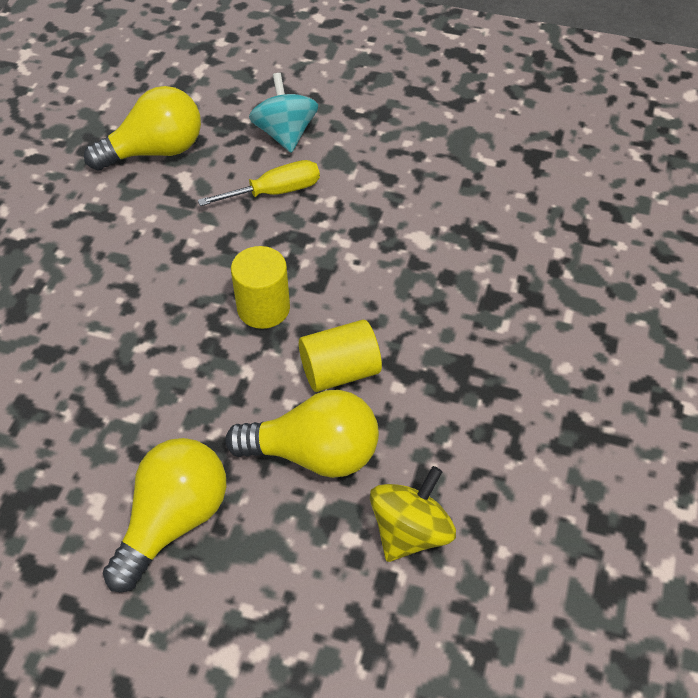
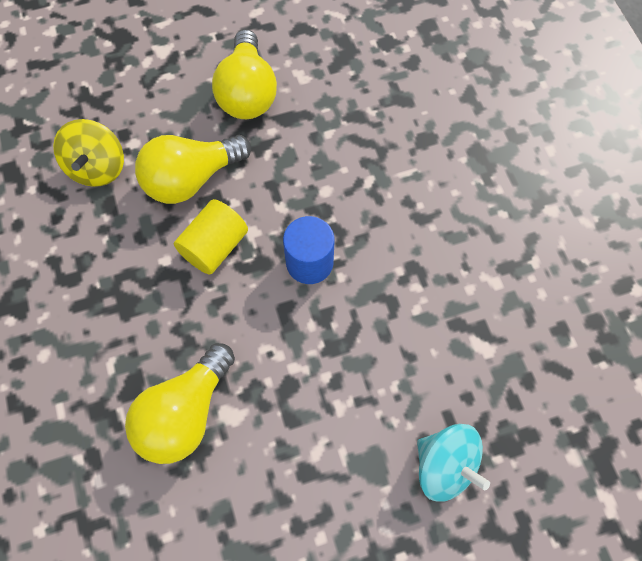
camera: 145 degrees right, 15 degrees up
(155, 151) = (537, 360): yellow light bulb -> yellow light bulb (185, 413)
(263, 308) = (309, 262): yellow cylinder -> blue cylinder
(275, 192) = (394, 384): yellow screwdriver -> none

